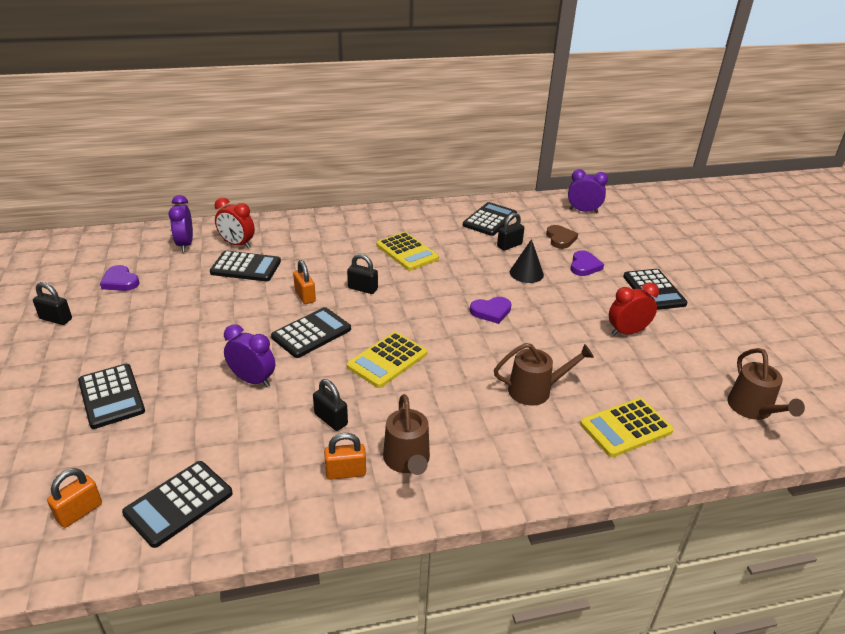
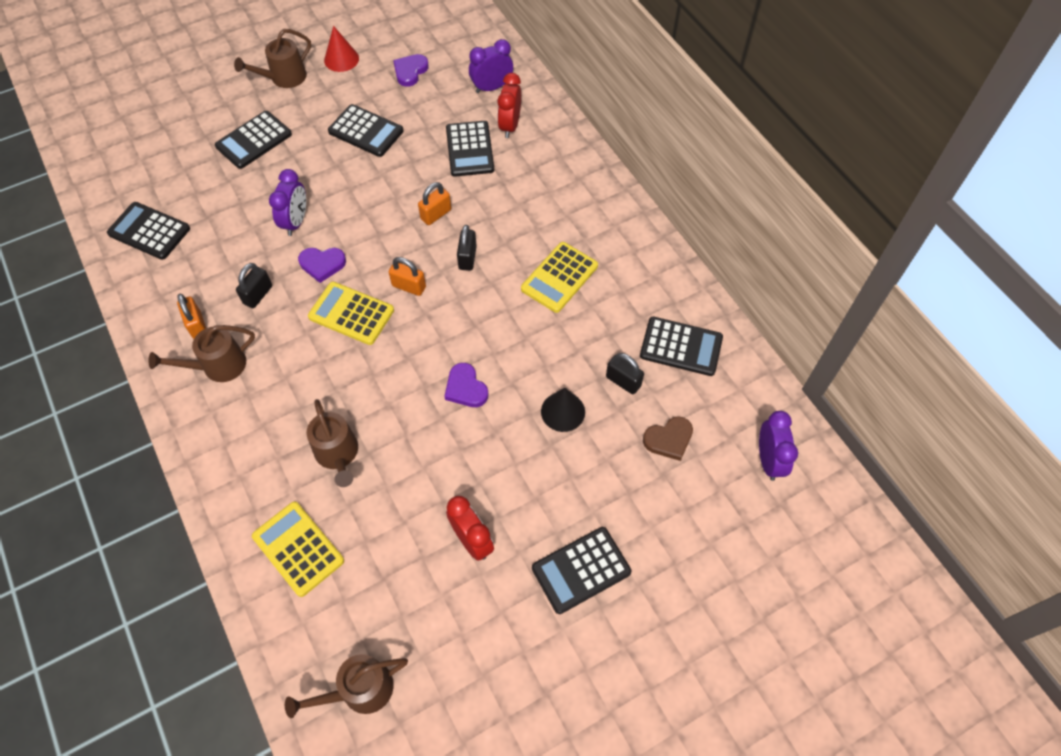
camera: 75 degrees right, 25 degrees up
(39, 362) = (284, 78): none -> brown watering can
(56, 319) = (341, 59): black padlock -> red cone
(79, 512) = (134, 180): orange padlock -> orange padlock (409, 286)
(311, 333) = (376, 240): black calculator -> black calculator (366, 131)
(584, 266) = (608, 477): purple heart -> purple heart (322, 264)

